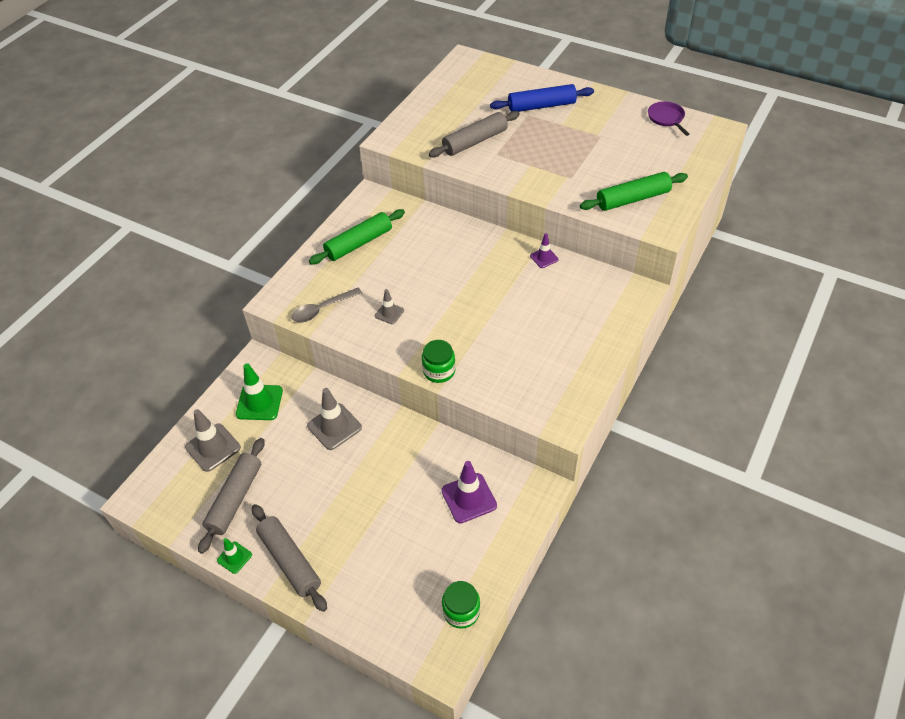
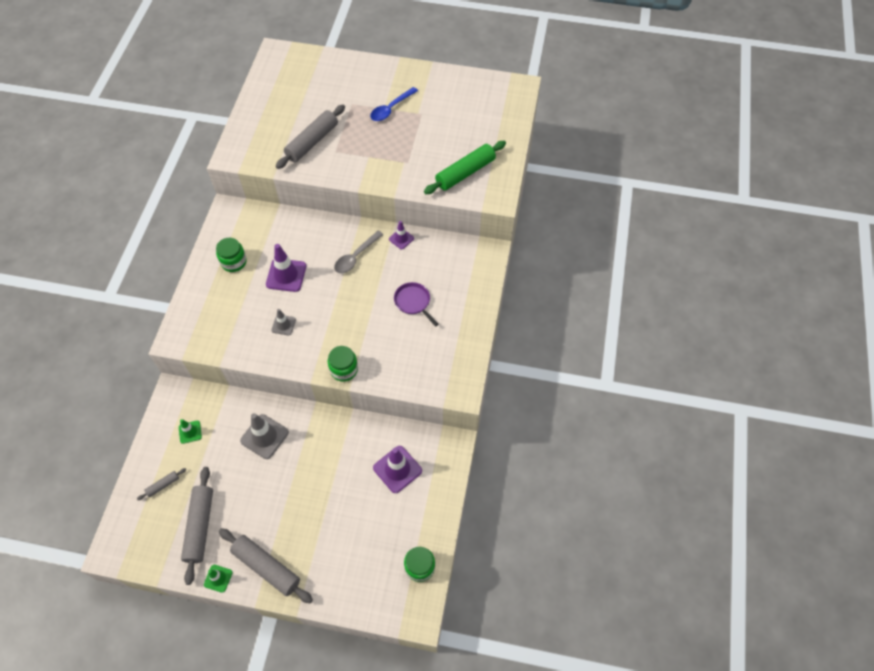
camera: 20 degrees left, 10 degrees up
(213, 447) = (163, 485): grey traffic cone -> grey rolling pin
(259, 402) = (190, 432): green traffic cone -> green traffic cone, size x0.57
(322, 309) = (222, 336): grey spoon -> grey spoon (356, 257)
(359, 243) = (234, 262): green rolling pin -> green jar
(408, 267) = (286, 275): none -> purple traffic cone
(541, 106) = (361, 92): blue rolling pin -> none
(569, 126) = (391, 109): none -> blue spoon
(666, 118) = (472, 84): purple pan -> purple pan (413, 302)

